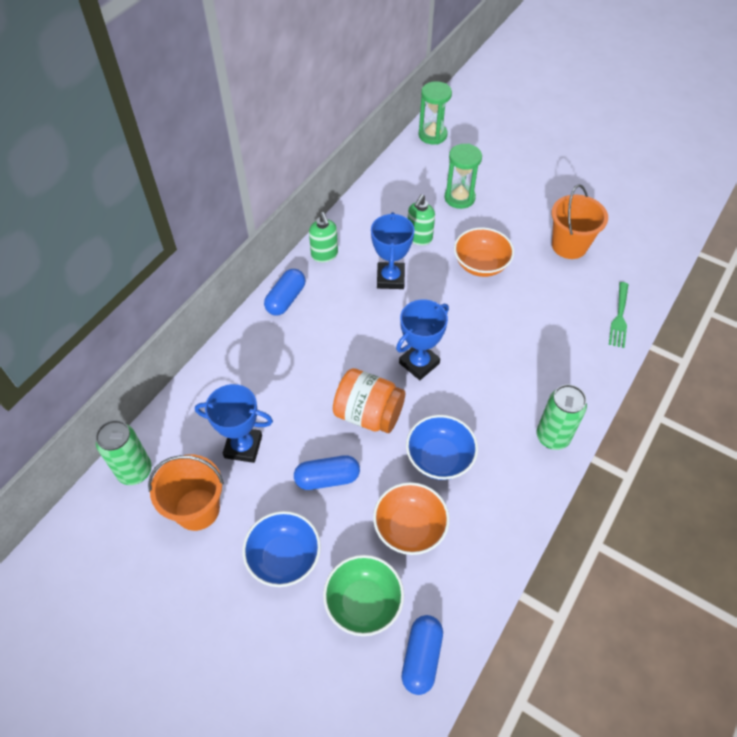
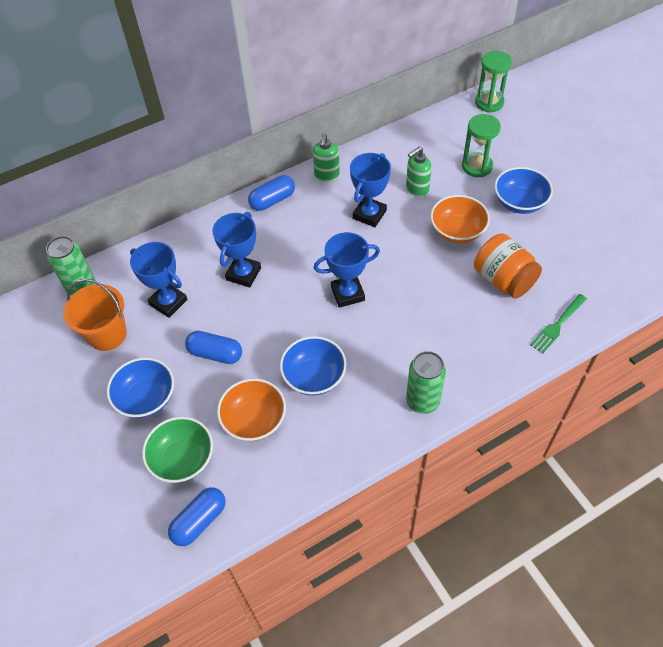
camera: 30 degrees right, 0 degrees up
(304, 385) = (243, 274): none -> blue trophy
(368, 414) = (279, 317): orange jar -> orange jar (503, 280)
(517, 218) = (519, 202): none -> blue bowl
(569, 245) = (553, 244): orange bucket -> none

